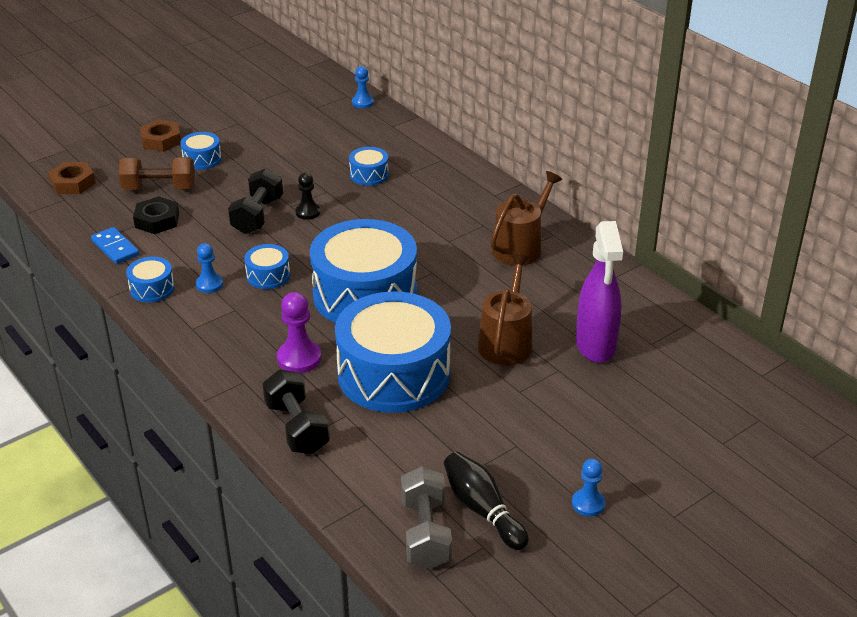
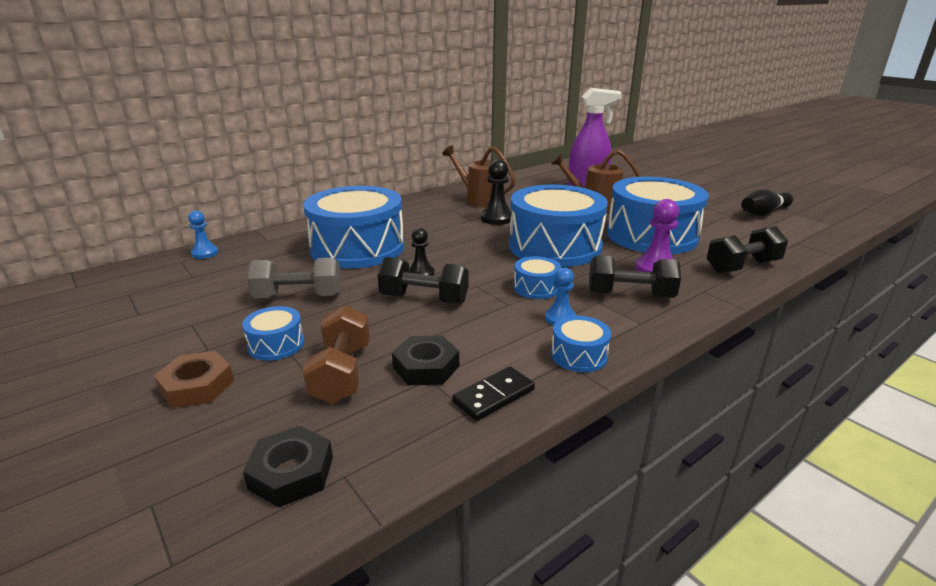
camera: 90 degrees left, 10 degrees down
(72, 183) = (291, 473): brown nut -> black nut
(115, 248) = (493, 396): blue domino -> black domino
(243, 330) = (630, 295): none -> black dumbbell
(369, 175) = (357, 248): blue drum -> blue drum, size x2.34
(426, 533) = (801, 226): grey dumbbell -> grey dumbbell (298, 297)
(452, 258) = (497, 218): none -> black pawn
(588, 504) = (731, 192): blue pawn -> none

